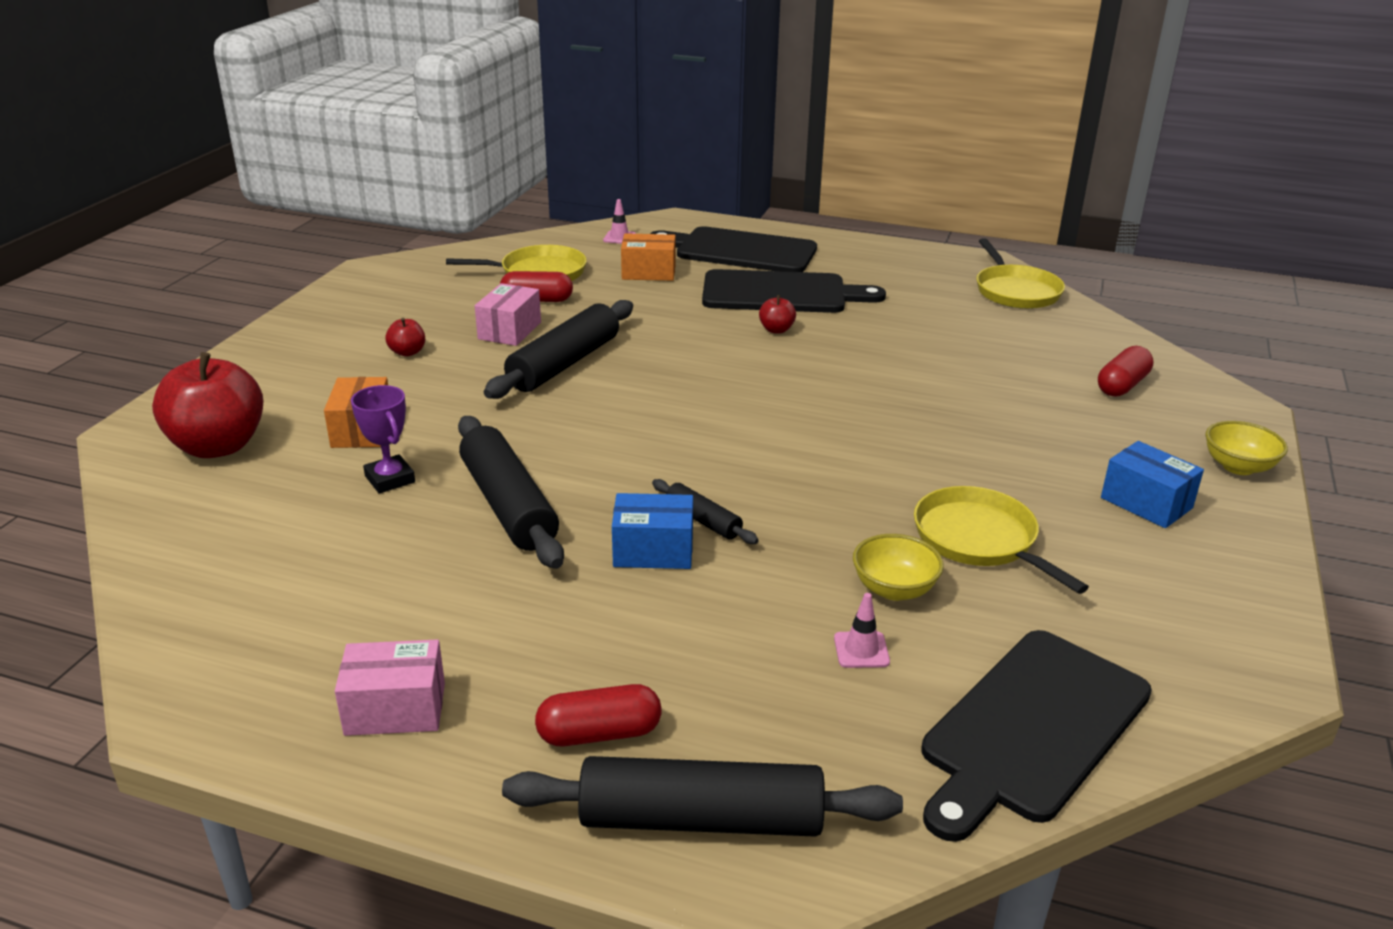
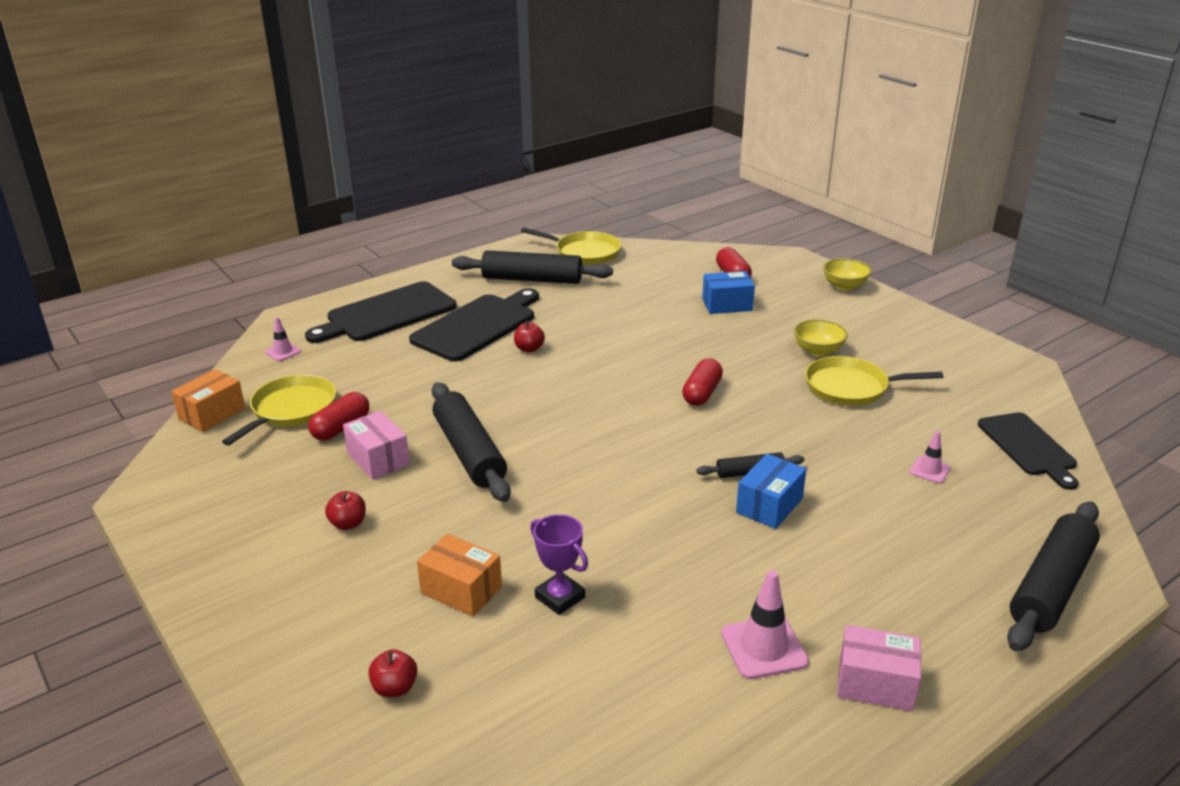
camera: 55 degrees left, 0 degrees up
(218, 446) = (395, 688): red apple -> red apple, size x0.44
(390, 479) = (560, 597): purple trophy -> purple trophy turned 45 degrees clockwise
(395, 709) = (875, 683): pink box -> pink box turned 75 degrees clockwise
(402, 616) = (764, 647): none -> pink traffic cone
(508, 505) = (655, 549): black rolling pin -> black rolling pin (532, 279)
(599, 734) = (953, 598): red capsule -> red capsule (702, 393)
(648, 272) = (366, 362): orange box -> orange box (212, 414)
(894, 589) = (879, 435): yellow bowl -> yellow bowl (818, 351)
(1031, 729) = (1028, 447): black cutting board -> black cutting board, size x0.67
(1146, 503) = (856, 325): blue box -> blue box (727, 305)

